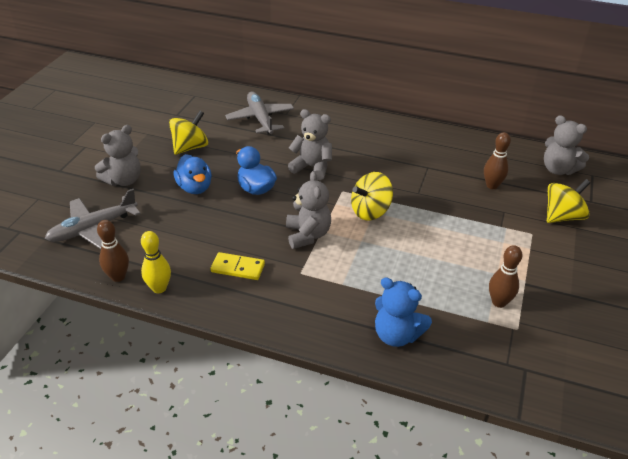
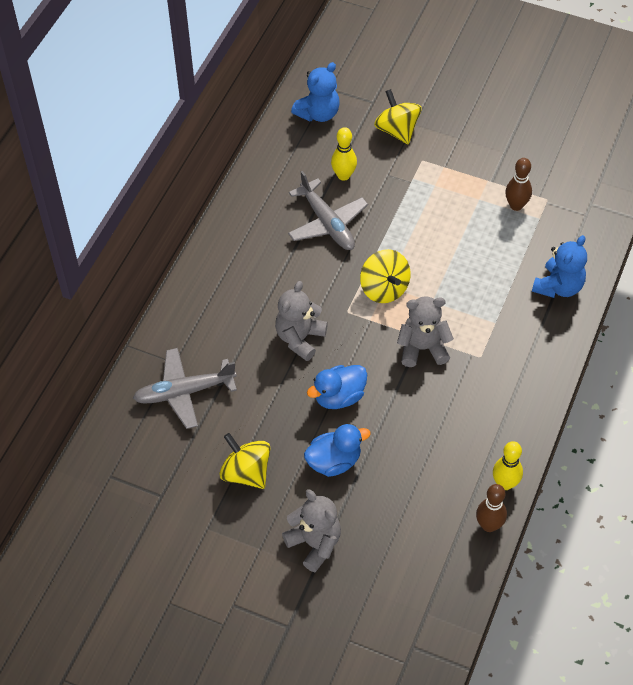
camera: 85 degrees left, 15 degrees up
(93, 228) = (408, 563): grey plane -> grey plane (327, 223)
(238, 268) = (474, 412): yellow domino -> none
(492, 185) = (343, 175): brown bowling pin -> yellow bowling pin
(558, 169) = (318, 113): grey teddy bear -> blue teddy bear

